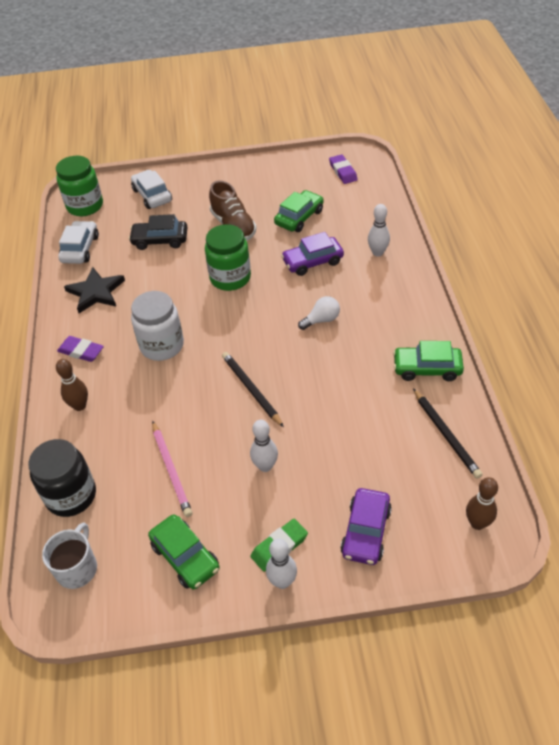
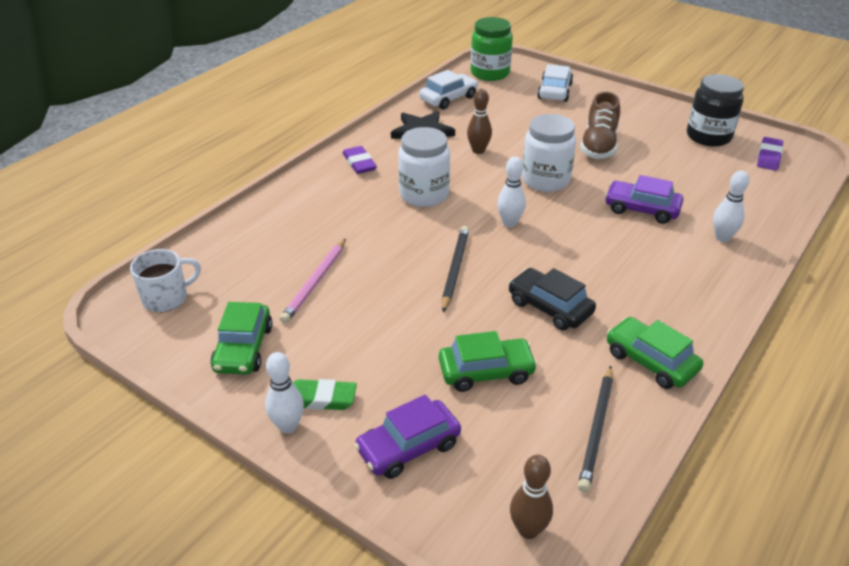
camera: 40 degrees right, 10 degrees down
(71, 495) = (226, 249): black jar -> black jar (708, 136)
(79, 406) = (310, 197): brown bowling pin -> brown bowling pin (478, 150)
(160, 240) = (520, 124): black car -> black car (549, 307)
(230, 278) = (545, 180): green jar -> white jar
(265, 466) = (390, 332): white bowling pin -> white bowling pin (509, 223)
(299, 217) = (673, 170): green car -> green car (486, 372)
(321, 320) = (590, 257): white light bulb -> none

